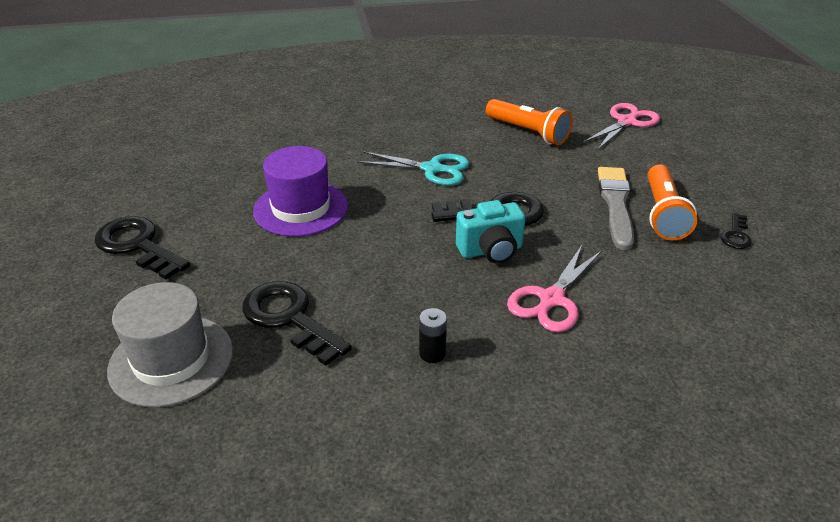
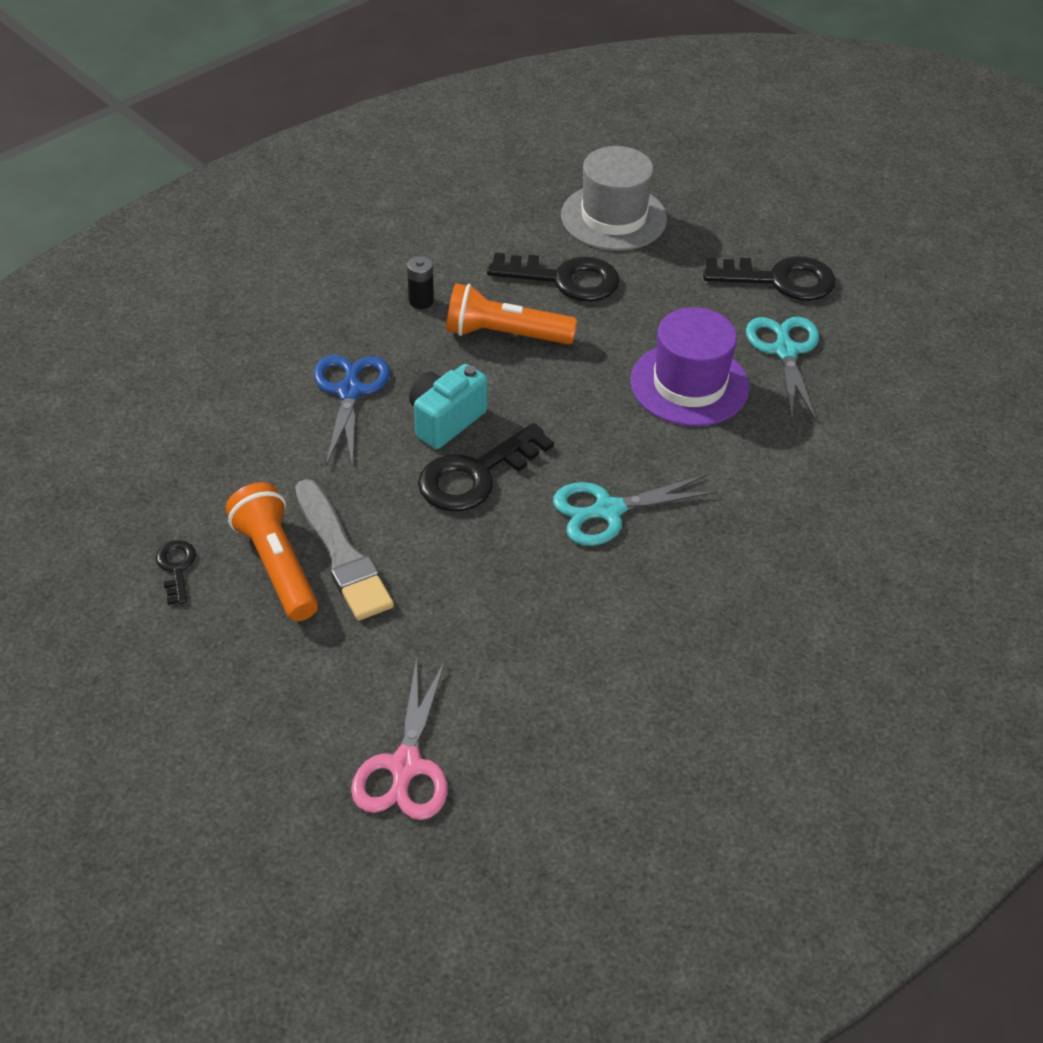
camera: 145 degrees right, 10 degrees up
(212, 202) = (785, 350): none -> turquoise scissors
(528, 132) = (542, 654): orange flashlight -> orange flashlight (505, 334)
(551, 299) = (350, 391): pink scissors -> blue scissors

